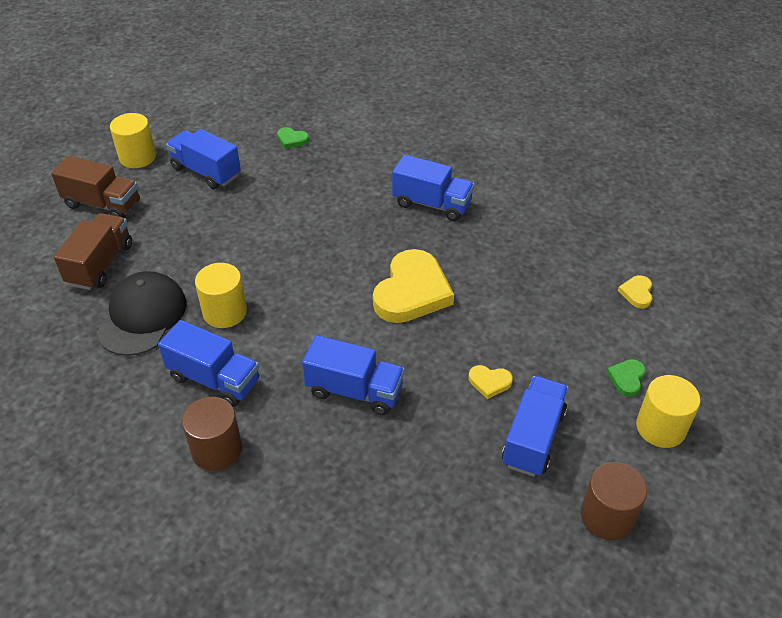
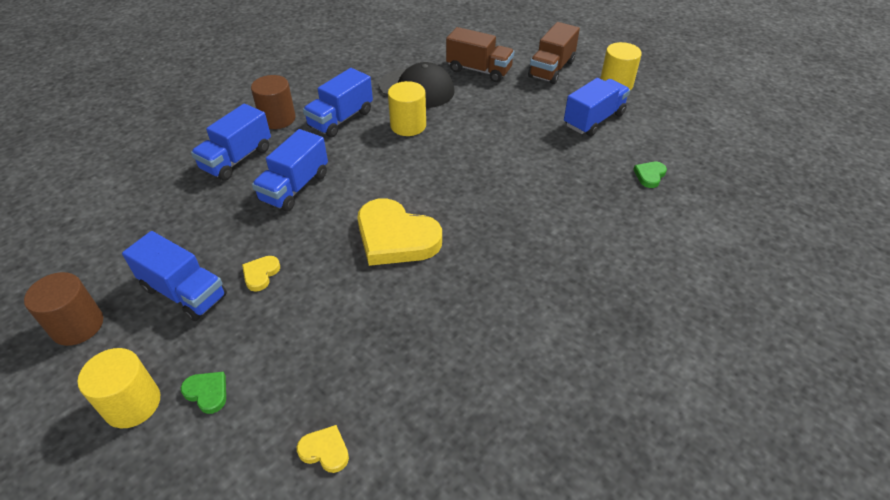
camera: 100 degrees right, 0 degrees up
(432, 204) = (529, 274): blue truck -> blue truck (237, 159)

